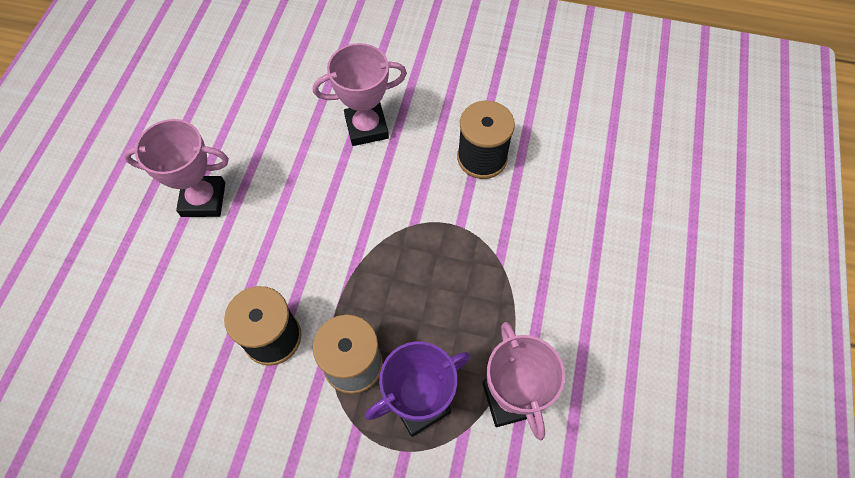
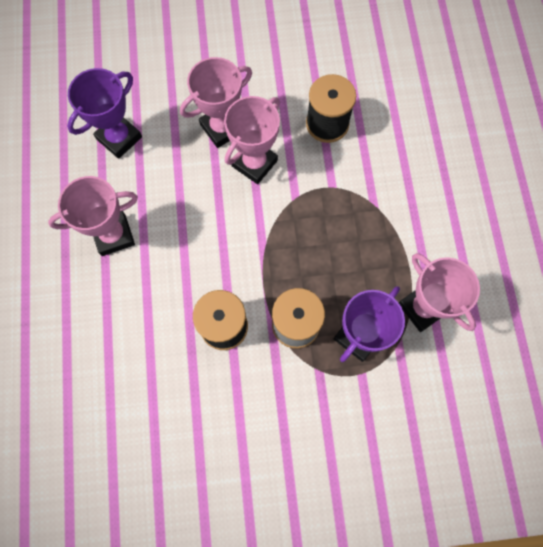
camera: 20 degrees left, 10 degrees up
(256, 105) = (119, 138): none -> purple trophy
(385, 174) = (254, 163): none -> pink trophy

